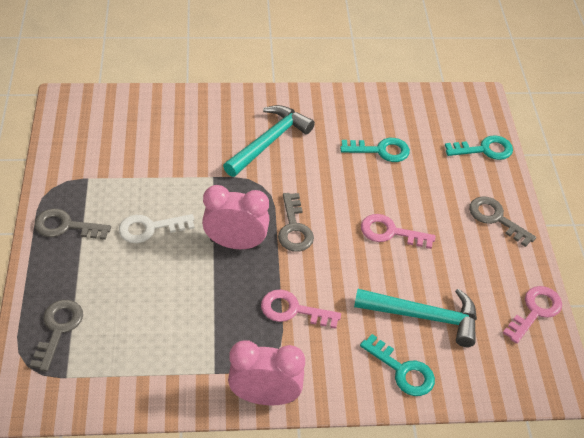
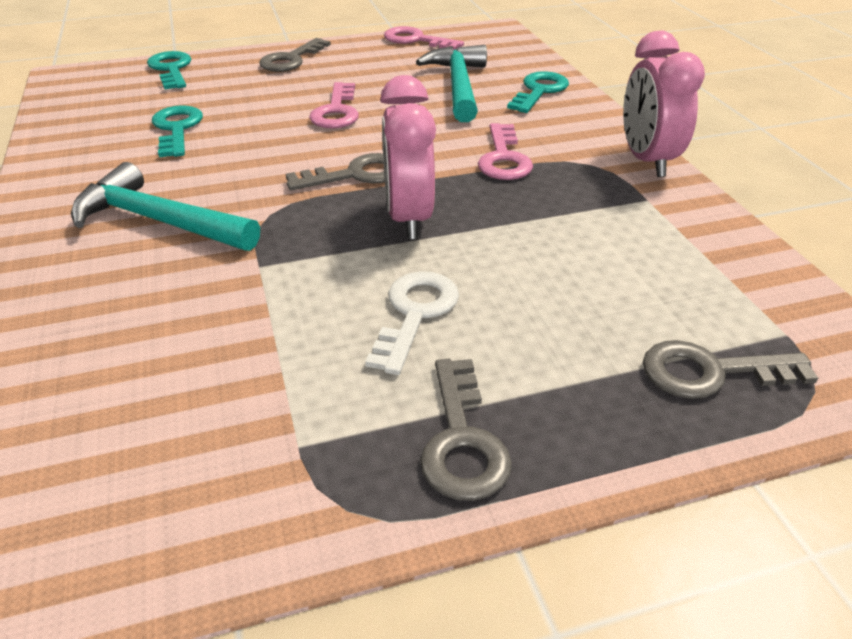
camera: 100 degrees left, 10 degrees down
(150, 228) = (415, 314): white key -> white key turned 135 degrees counterclockwise

